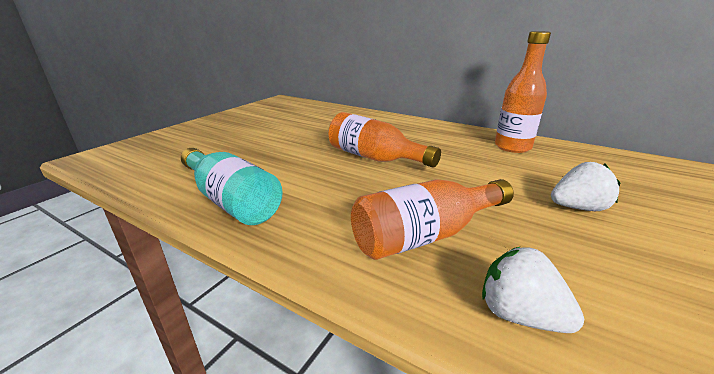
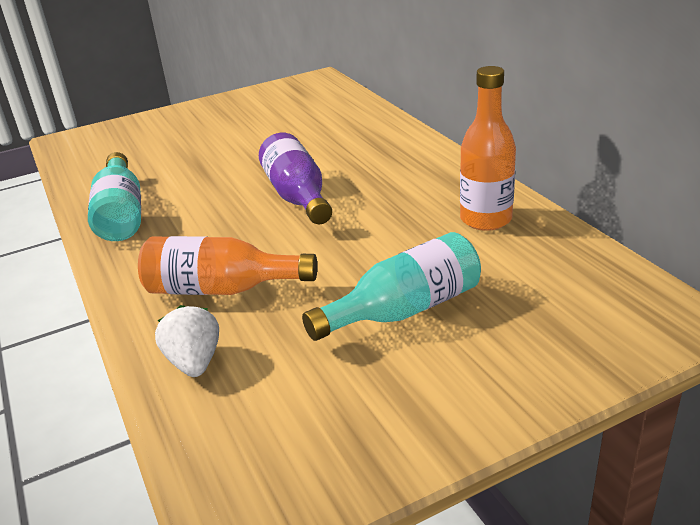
camera: 35 degrees right, 5 degrees up
(374, 158) = (298, 196): orange bottle -> purple bottle
(577, 208) = (404, 310): white strawberry -> turquoise bottle

